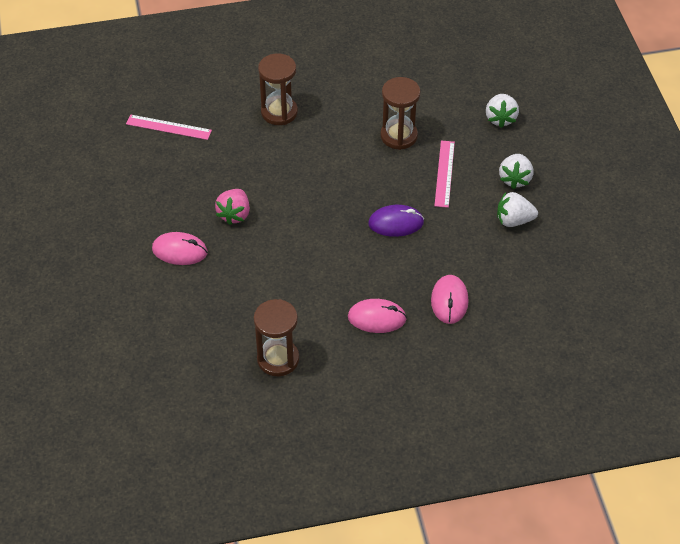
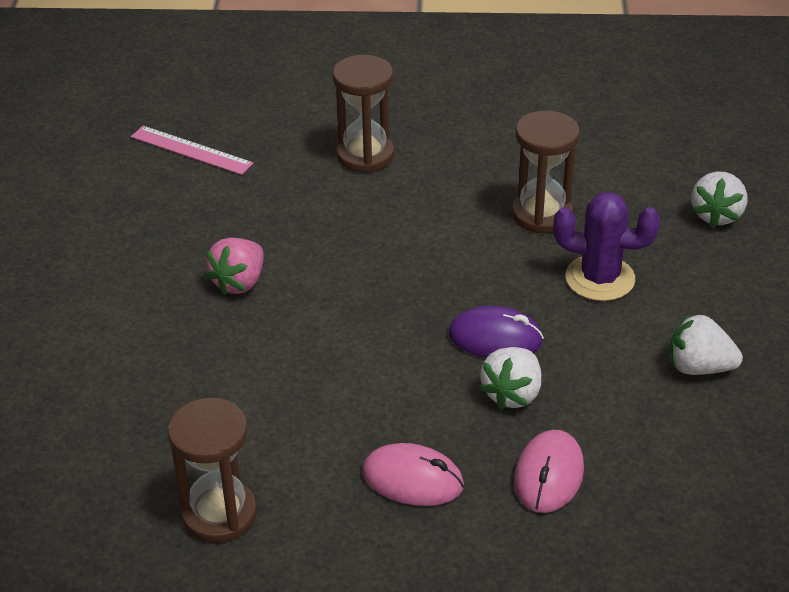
camera: 15 degrees right, 10 degrees down
(179, 251) = (131, 320): pink mouse -> none
(444, 173) = (600, 278): pink ruler -> purple cactus
(515, 179) = (718, 305): white strawberry -> white strawberry (512, 394)

